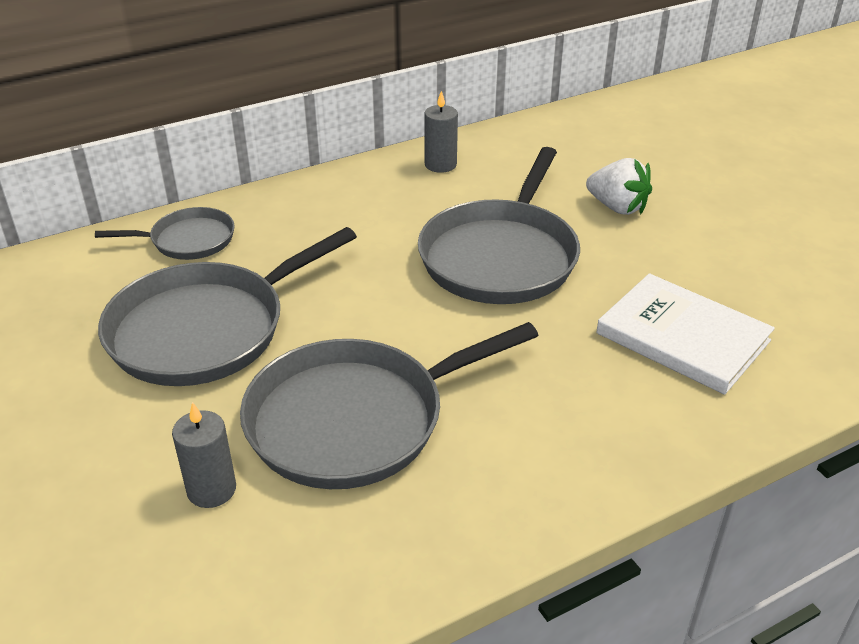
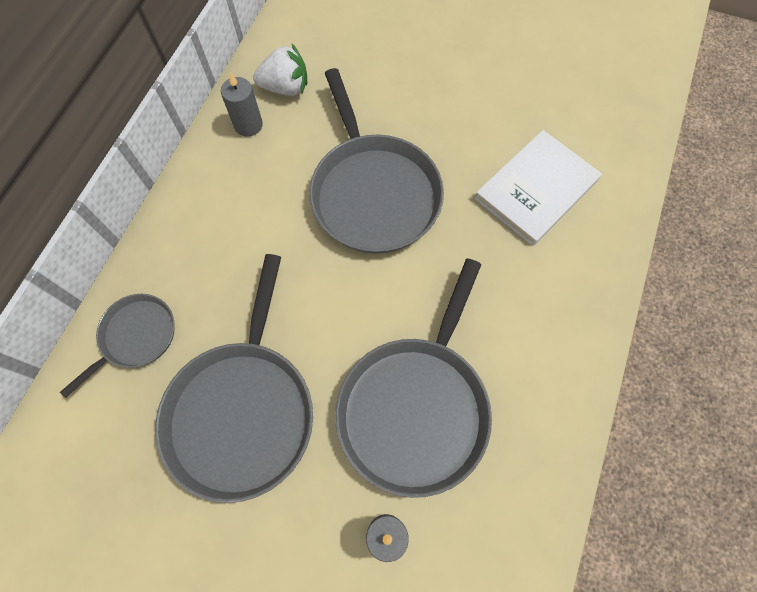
camera: 40 degrees left, 30 degrees up
(617, 207) = (405, 92): white strawberry -> white strawberry (285, 87)
(682, 337) = (536, 190): white book -> white book turned 45 degrees counterclockwise

